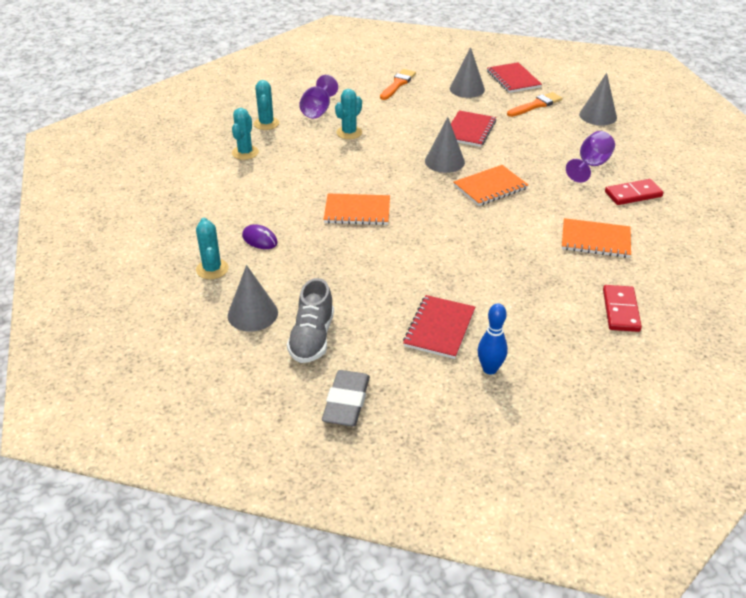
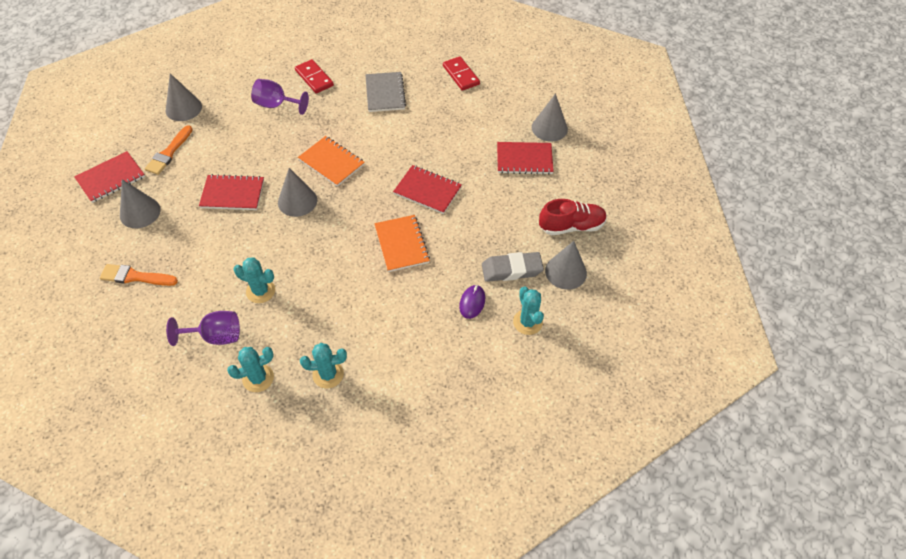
camera: 110 degrees left, 15 degrees up
(212, 269) = (527, 322): turquoise cactus -> turquoise cactus turned 75 degrees counterclockwise
(312, 338) = (571, 226): grey shoe -> red shoe
(346, 402) = (618, 190): grey eraser -> grey eraser (511, 270)
(421, 241) = (427, 190): none -> red notebook
(490, 369) = (549, 128): blue bowling pin -> grey cone
(536, 105) = (169, 153): orange brush -> orange brush turned 105 degrees counterclockwise
(595, 240) = (385, 93): orange notebook -> grey notebook
(621, 310) = (461, 75): red domino -> red domino turned 75 degrees clockwise

